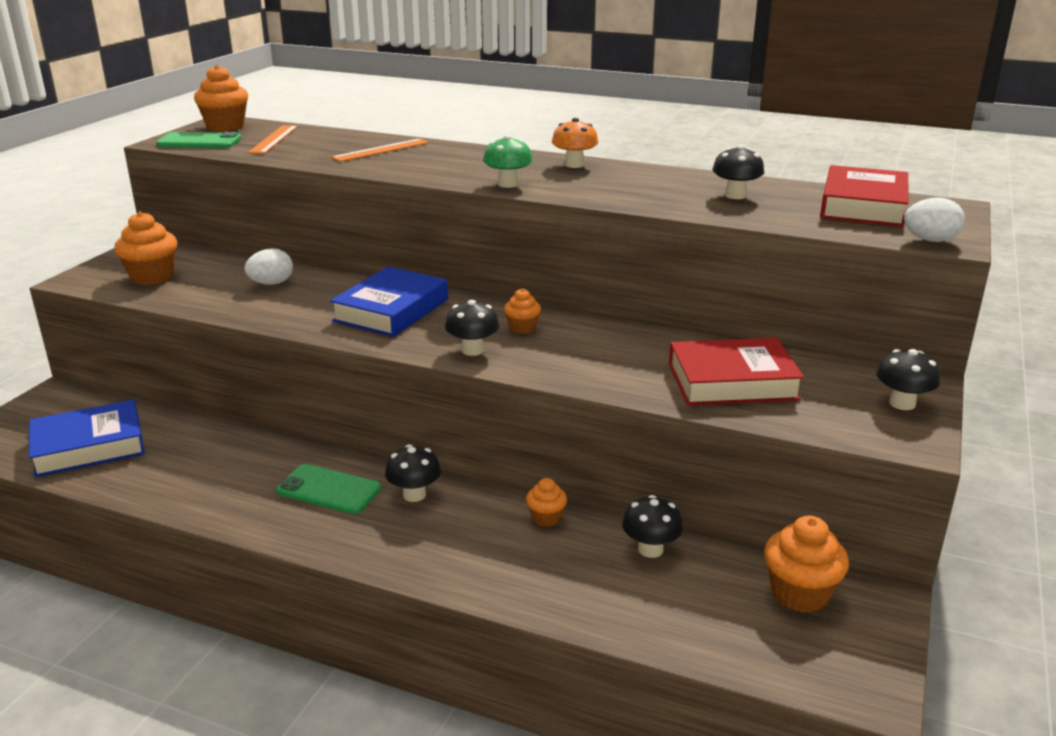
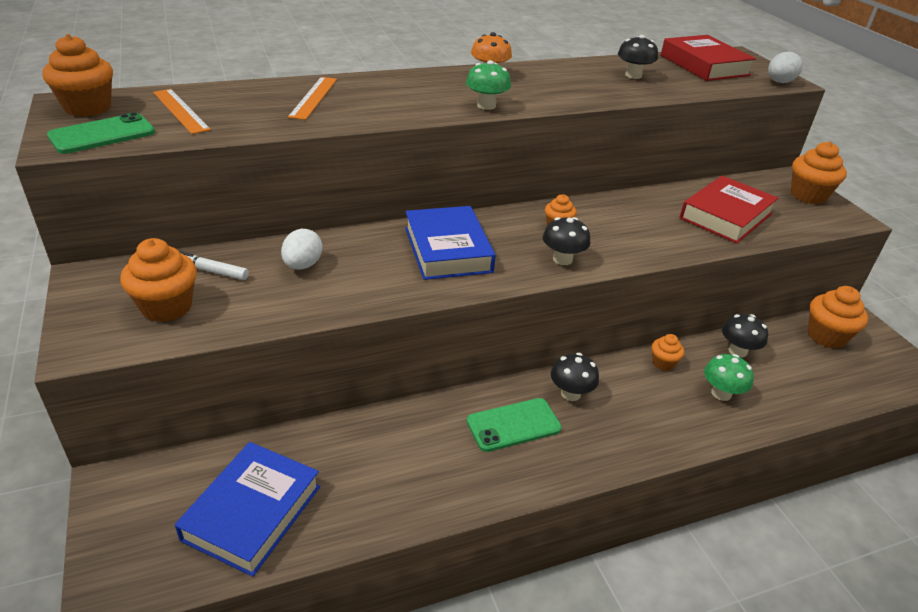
camera: 45 degrees left, 10 degrees up
(212, 267) = (211, 271): none -> white marker
(559, 569) = (721, 393): none -> green mushroom
(902, 403) = (808, 195): black mushroom -> orange cupcake

